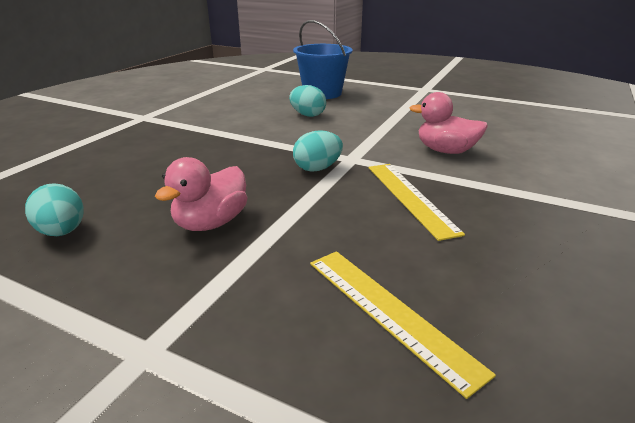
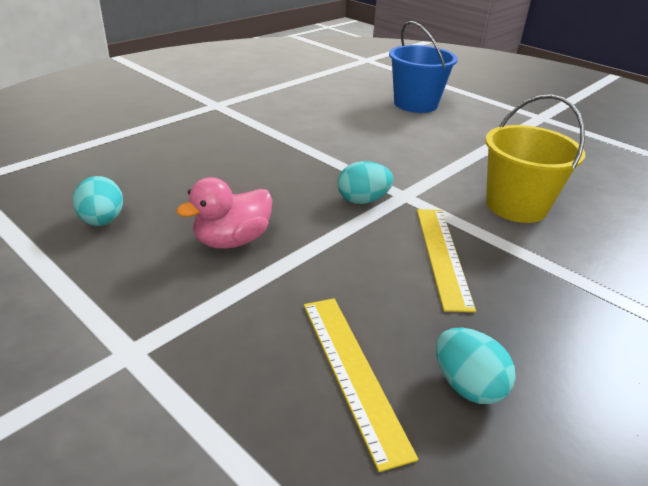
camera: 15 degrees right, 5 degrees up
(307, 115) = (385, 131): turquoise egg -> turquoise egg (467, 386)
(445, 151) = (516, 206): pink duck -> yellow bucket

